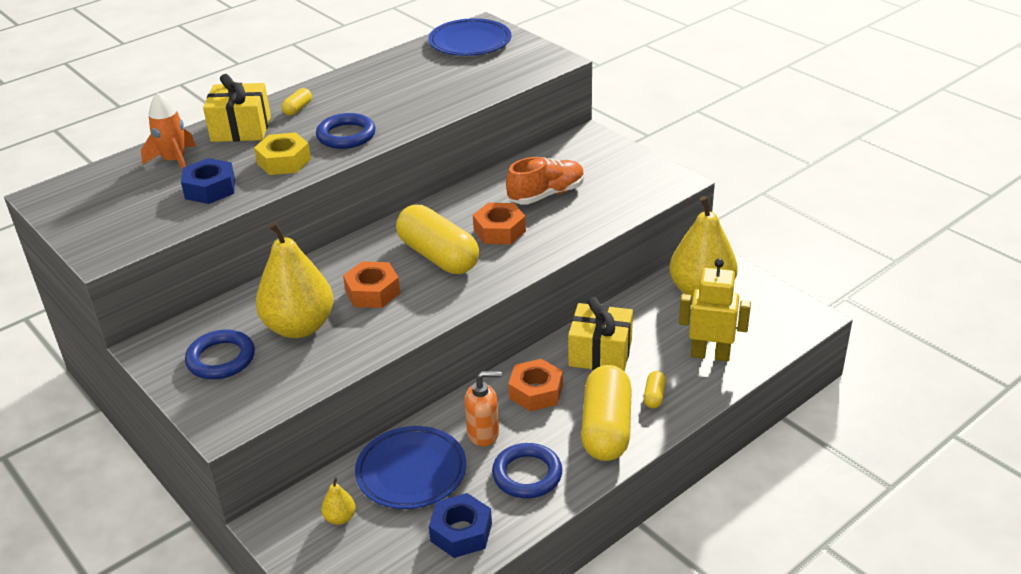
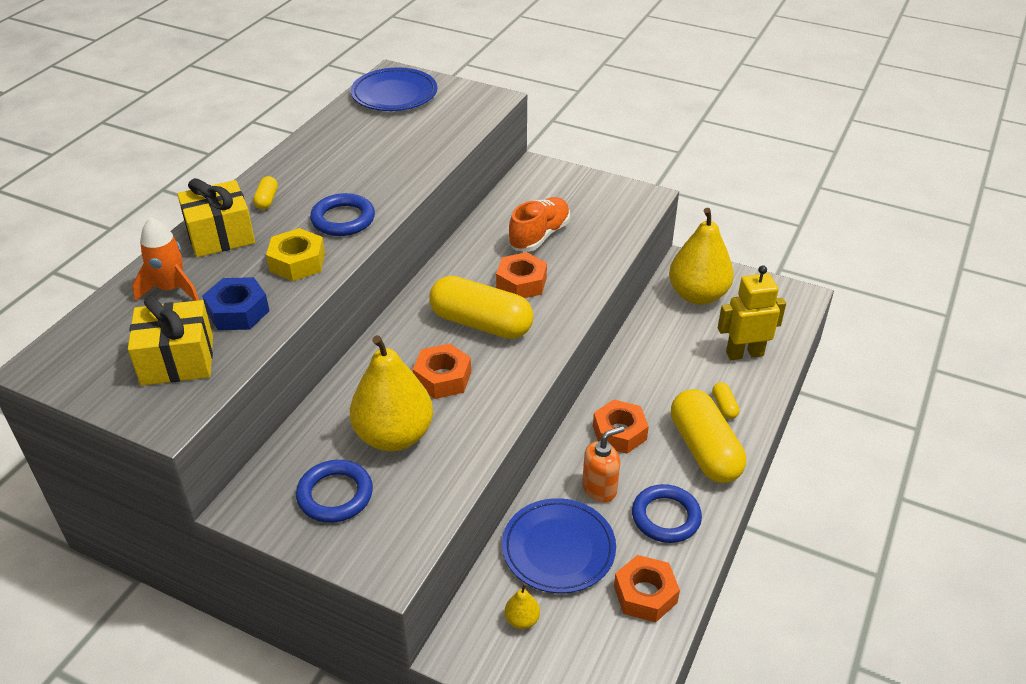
camera: 25 degrees left, 5 degrees up
(461, 532) = (645, 594): blue nut -> orange nut
(600, 353) = (651, 378): yellow gift -> yellow gift (177, 360)

